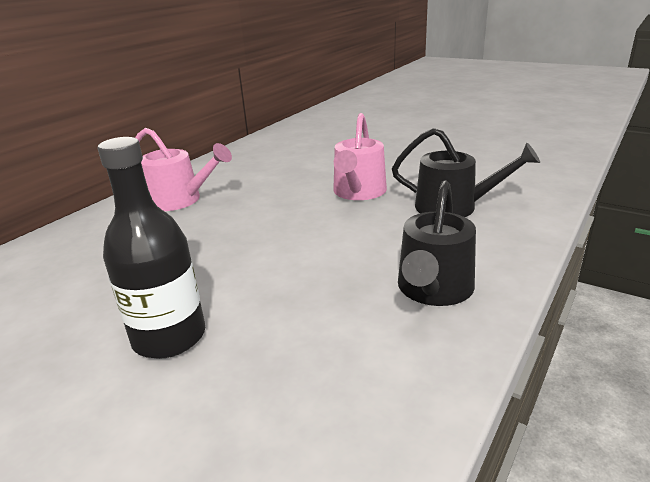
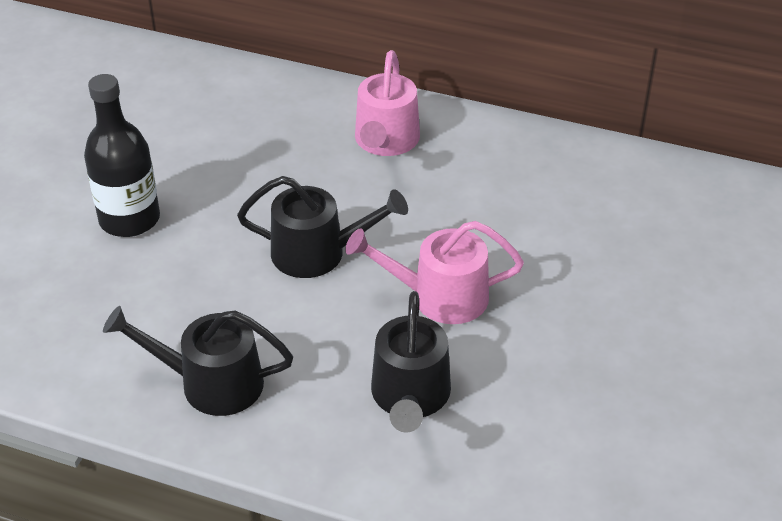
camera: 75 degrees right, 15 degrees up
(289, 232) = (318, 253): none -> black watering can

